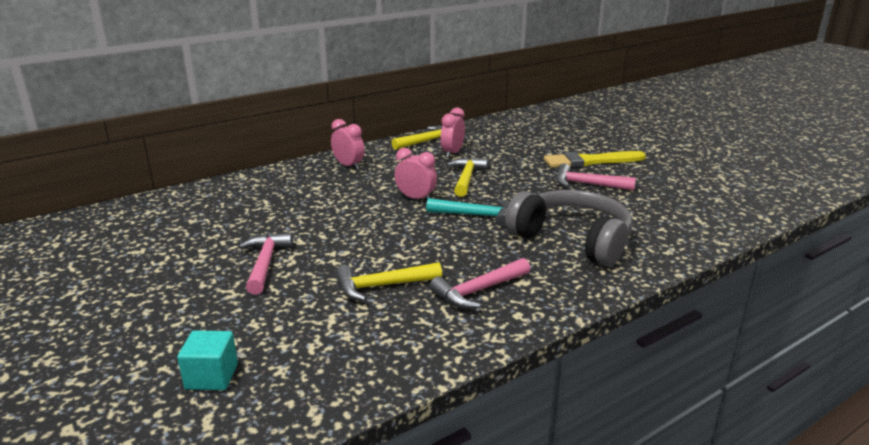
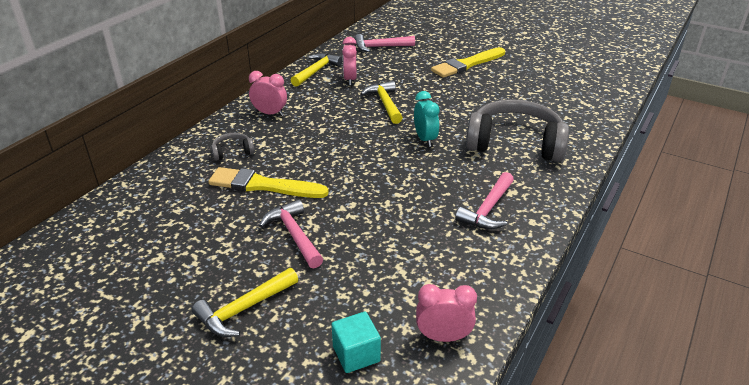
camera: 25 degrees left, 10 degrees up
(281, 218) = (263, 185): none -> yellow brush
(284, 188) = (232, 152): none -> grey headphones
(382, 286) = (412, 227): yellow hammer -> yellow hammer (244, 309)
(416, 198) = (361, 134): pink clock -> pink clock (443, 337)
(476, 215) = (425, 139): turquoise hammer -> turquoise clock
(587, 184) = (483, 88): pink hammer -> pink hammer (380, 47)

